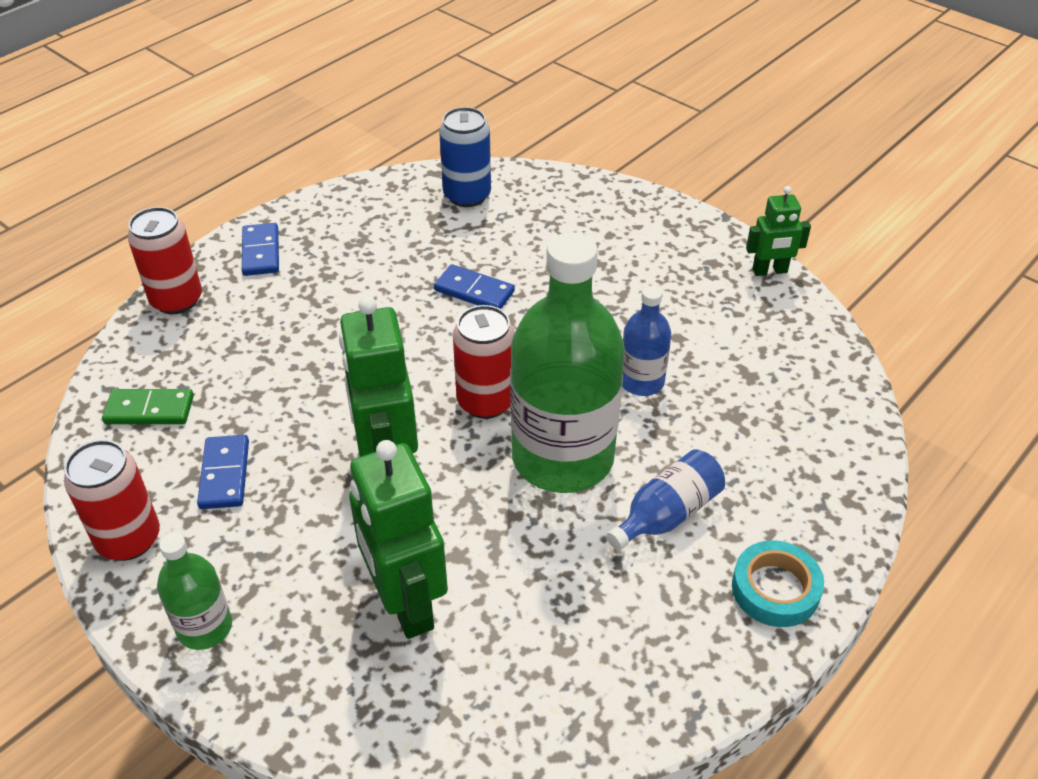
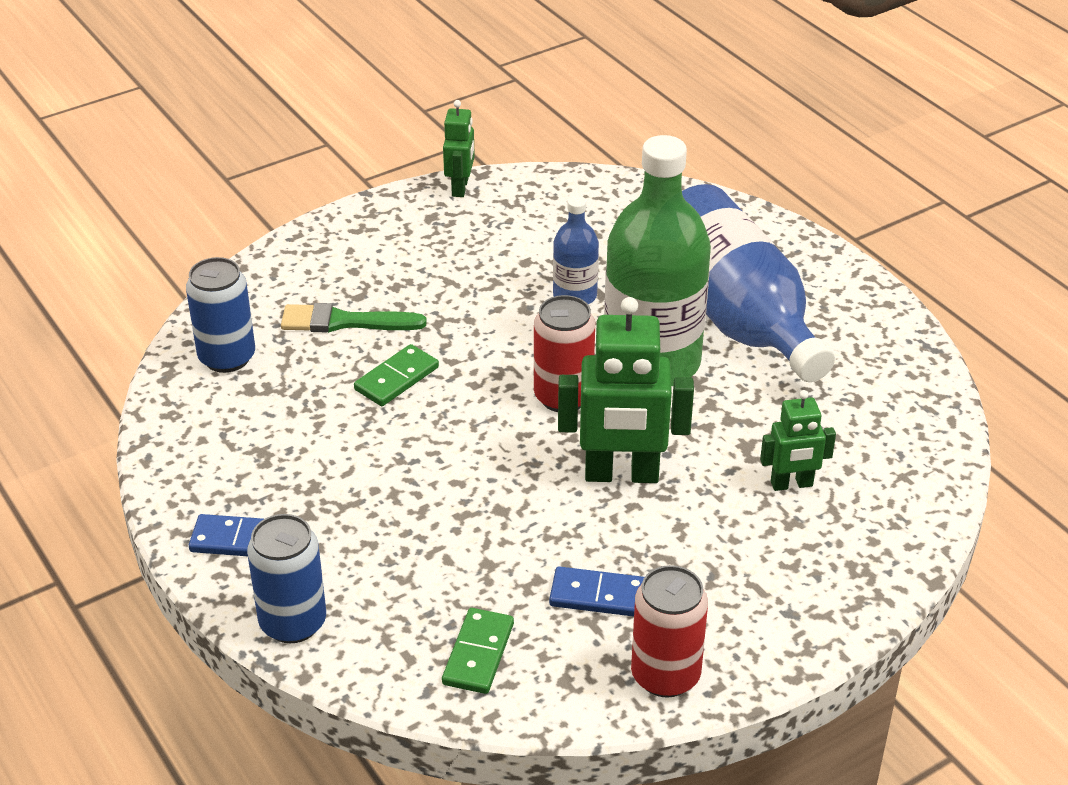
camera: 75 degrees left, 5 degrees down
(176, 300) = (293, 623): red can -> blue can
(205, 627) = (789, 621): green bottle -> none
(405, 603) = (791, 484): green robot -> green robot, size x0.55
(474, 291) = (397, 379): blue domino -> green domino
(537, 245) = (345, 322): none -> green brush
(667, 514) = (734, 316): blue bottle -> blue bottle, size x2.11
(775, 589) = (823, 279): turquoise tape -> none

